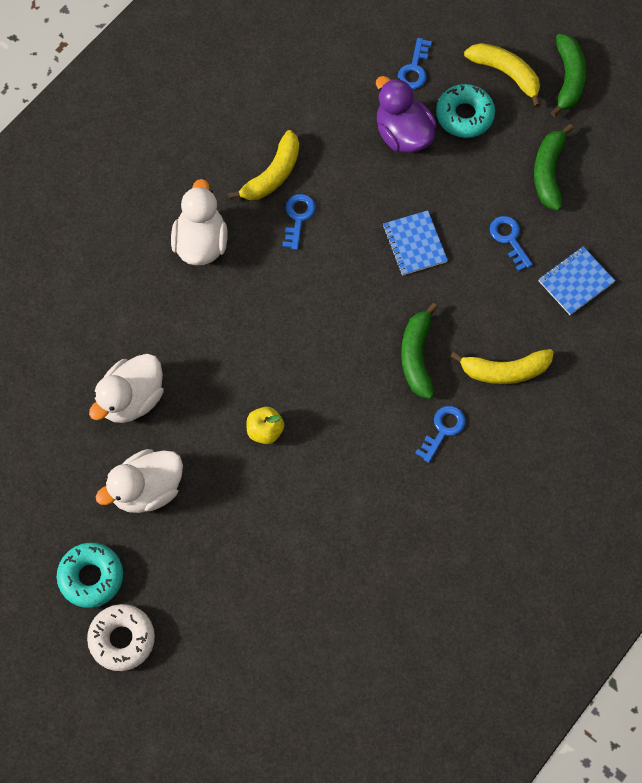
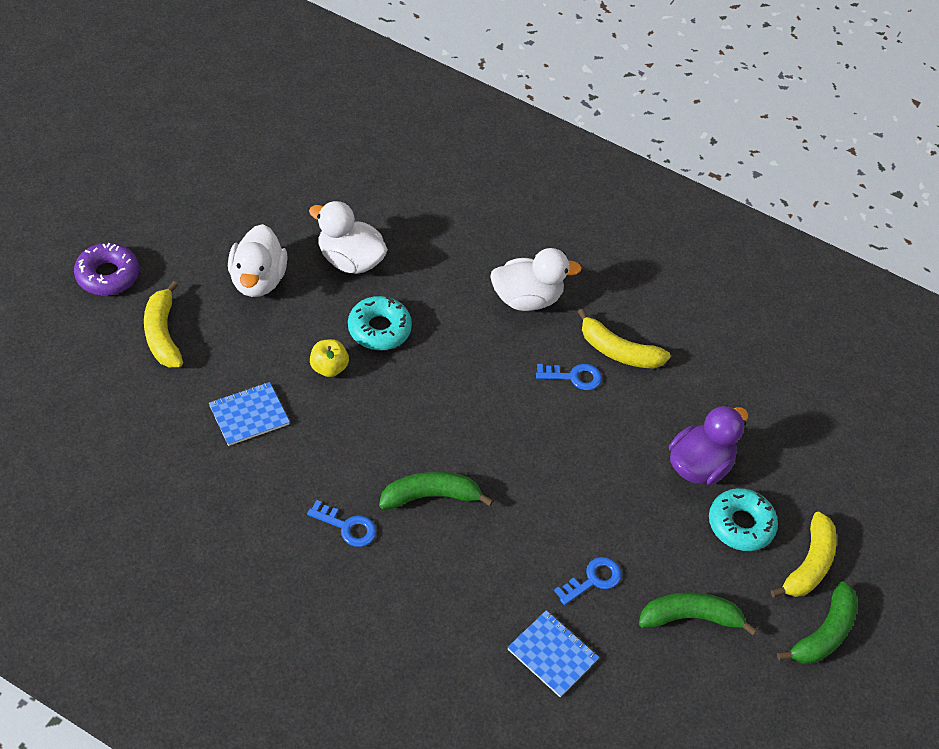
camera: 75 degrees right, 15 degrees down
(91, 577) = (168, 247): turquoise donut -> turquoise donut (379, 329)
(122, 639) = (107, 275): white donut -> purple donut
(147, 490) = (258, 280): white duck -> white duck turned 135 degrees counterclockwise
(414, 69) = (785, 471): blue key -> none
(414, 244) = (566, 485): blue notebook -> blue notebook (249, 415)
(505, 370) = (426, 584): yellow banana -> yellow banana (163, 334)
(568, 79) = (824, 633): green banana -> green banana turned 45 degrees counterclockwise

